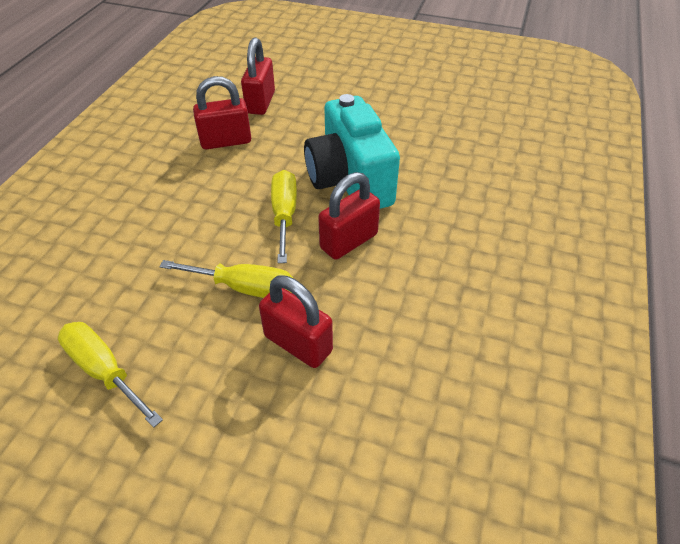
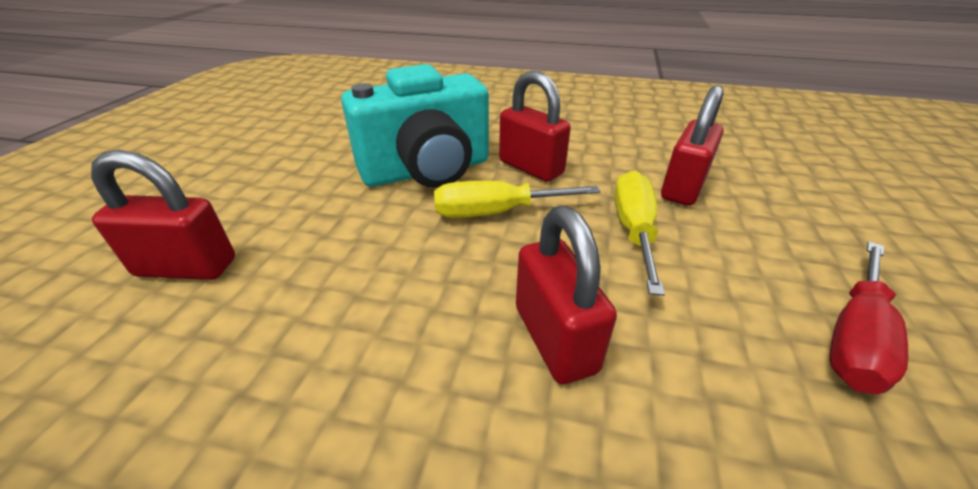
camera: 95 degrees left, 10 degrees down
(104, 370) = (854, 337): yellow screwdriver -> red screwdriver
(226, 141) = (302, 296): red padlock -> red padlock (554, 338)

